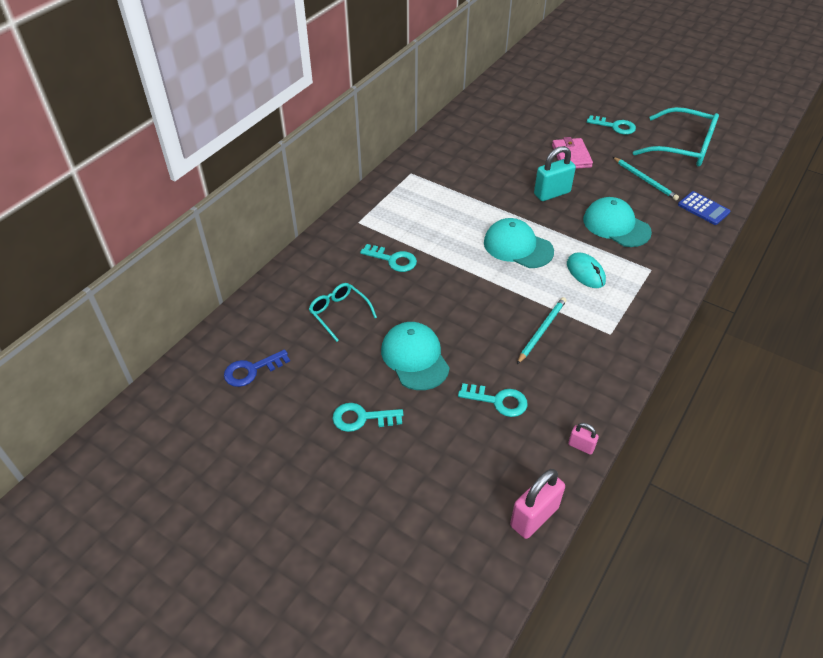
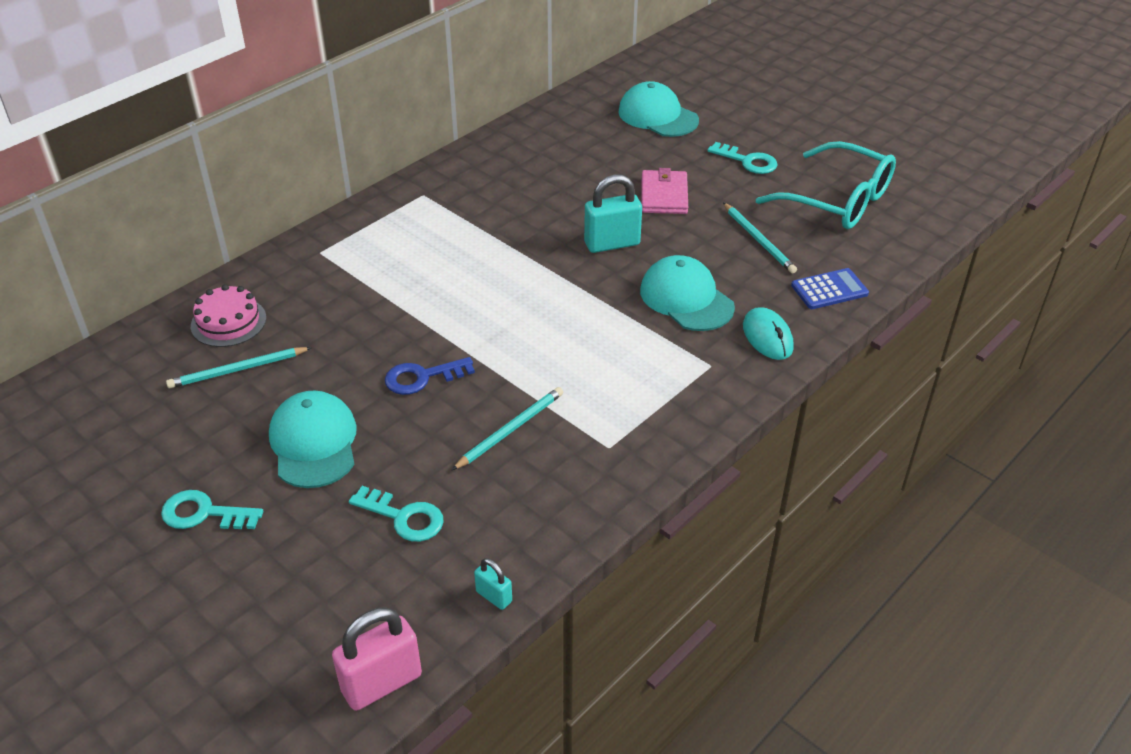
camera: 10 degrees right, 5 degrees down
(251, 370) = (86, 430): blue key -> blue key (422, 377)
(317, 279) = (228, 322): none -> pink cake
(339, 313) = (237, 370): turquoise glasses -> turquoise pencil
(393, 260) = (344, 308): turquoise key -> none
(518, 247) = (528, 311): turquoise cap -> turquoise cap (657, 116)
(581, 446) = (494, 596): pink padlock -> turquoise padlock
(585, 272) = (611, 358): turquoise mouse -> turquoise mouse (767, 337)
(703, 208) = (829, 289): blue calculator -> blue calculator turned 75 degrees counterclockwise

